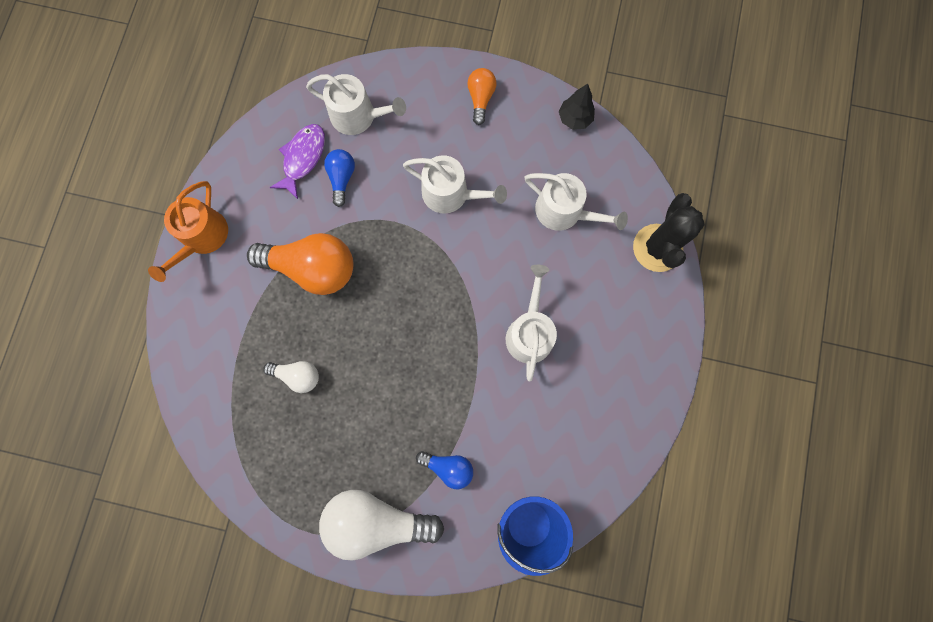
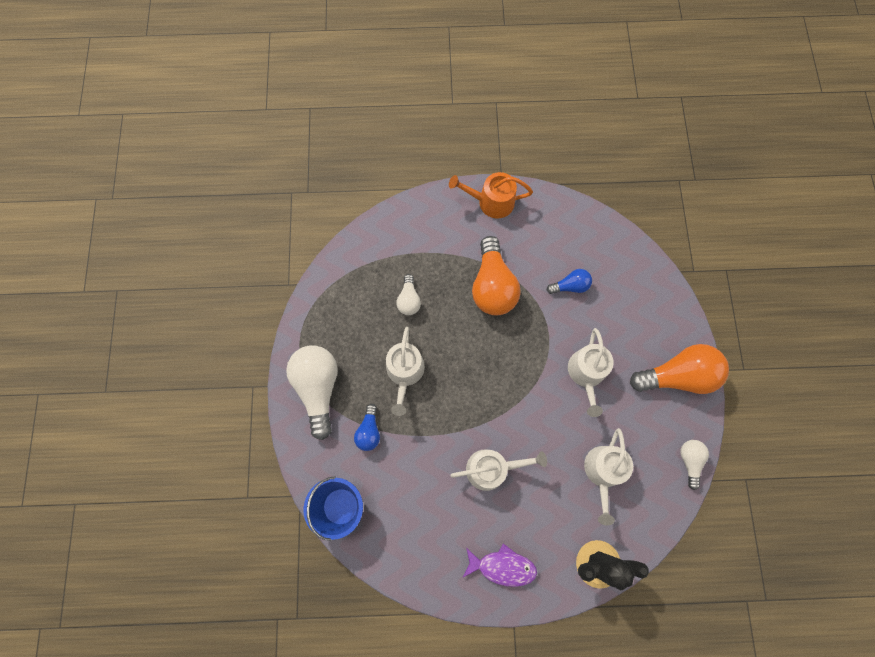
camera: 75 degrees right, 5 degrees down
(303, 158) = (576, 252): purple fish -> purple fish (502, 566)
(358, 116) = (626, 283): white watering can -> white watering can (405, 372)
(480, 99) = (677, 375): orange light bulb -> orange light bulb, size x1.94
(574, 119) = (689, 461): black tree -> white light bulb

